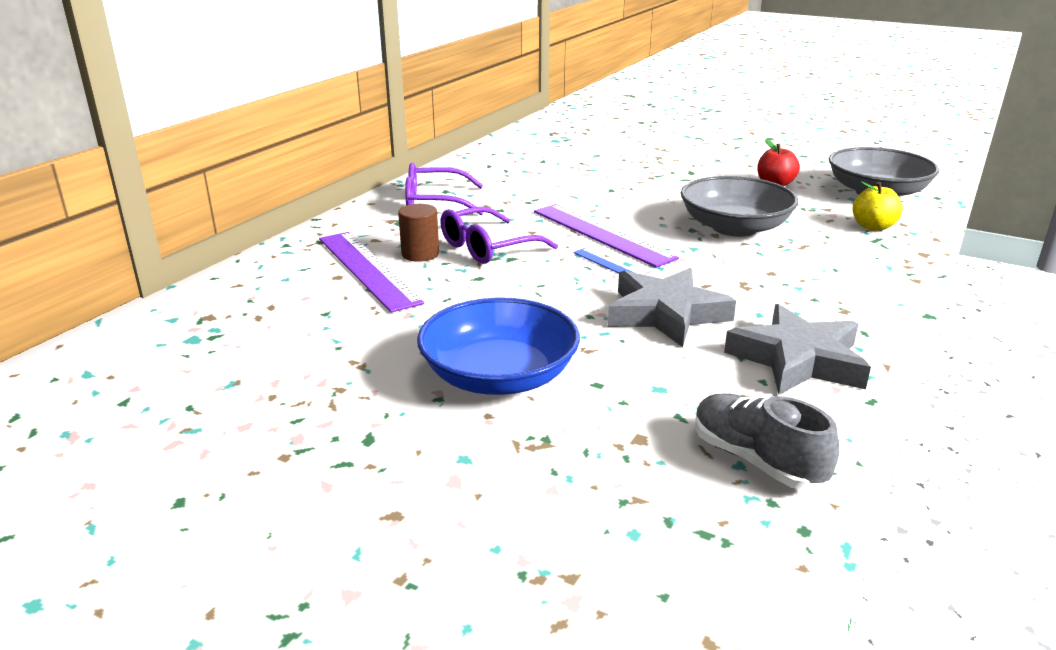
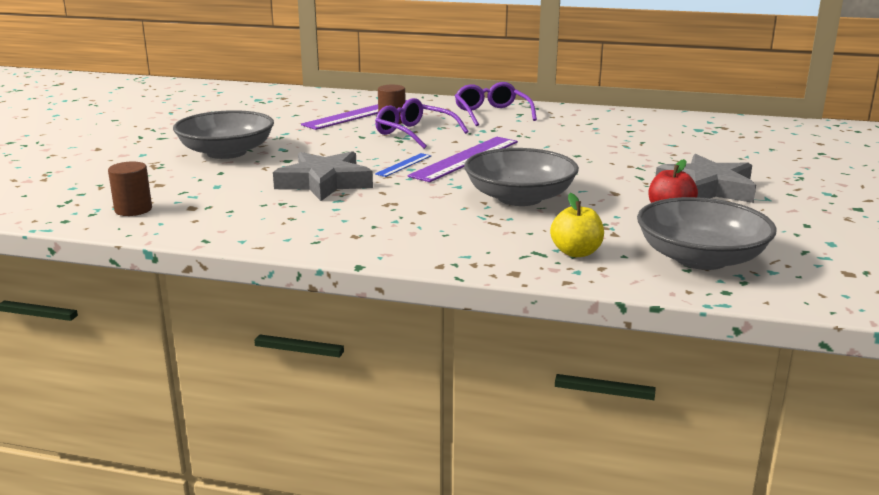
camera: 75 degrees right, 5 degrees down
(499, 376) = (226, 152): blue bowl -> grey bowl
(756, 460) = (133, 210): grey shoe -> brown cylinder
(798, 360) = (262, 220): grey star -> grey star (707, 188)

